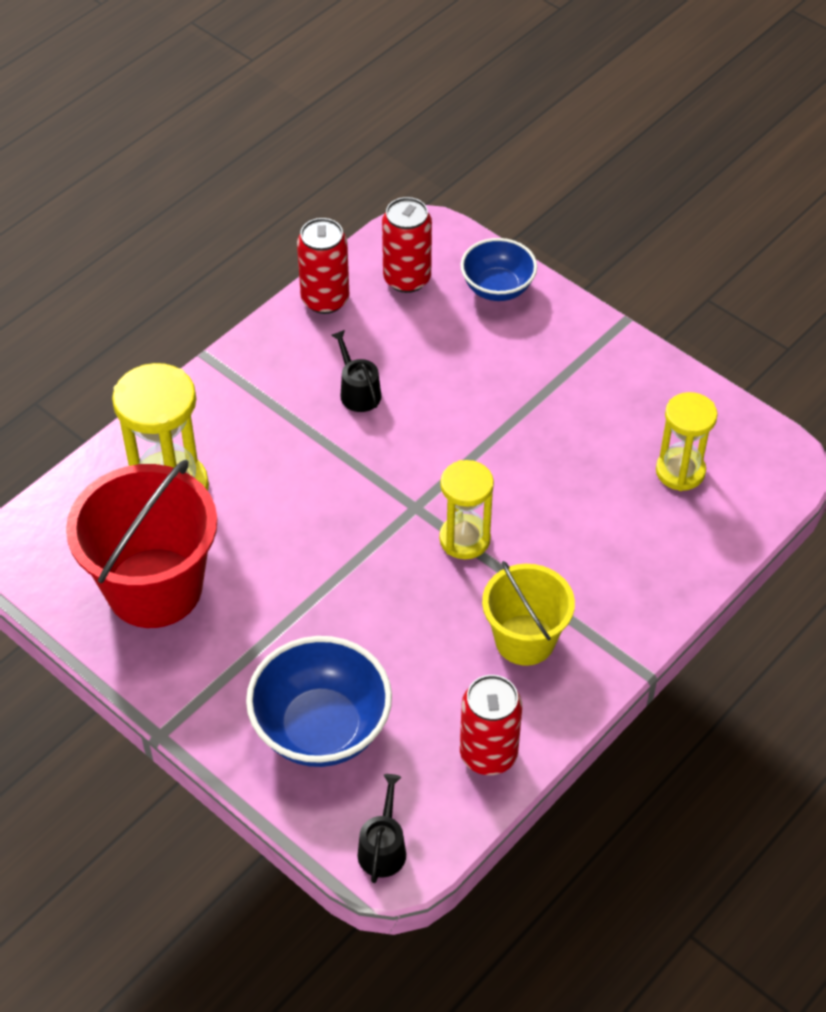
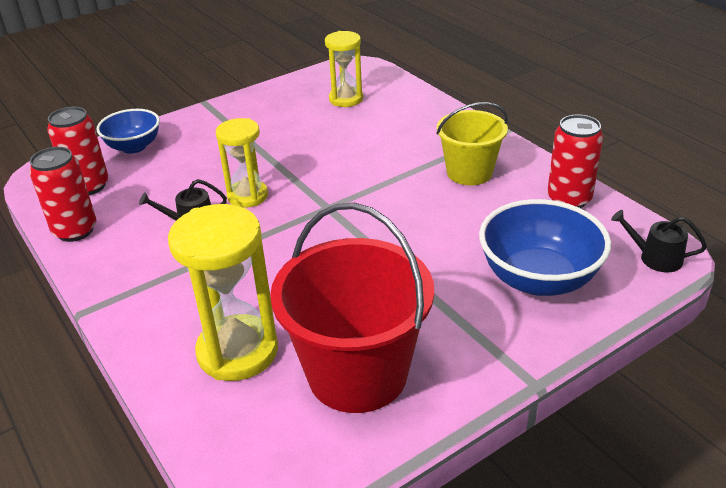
camera: 75 degrees left, 15 degrees down
(464, 539) = (368, 188): yellow hourglass -> yellow hourglass (247, 196)

